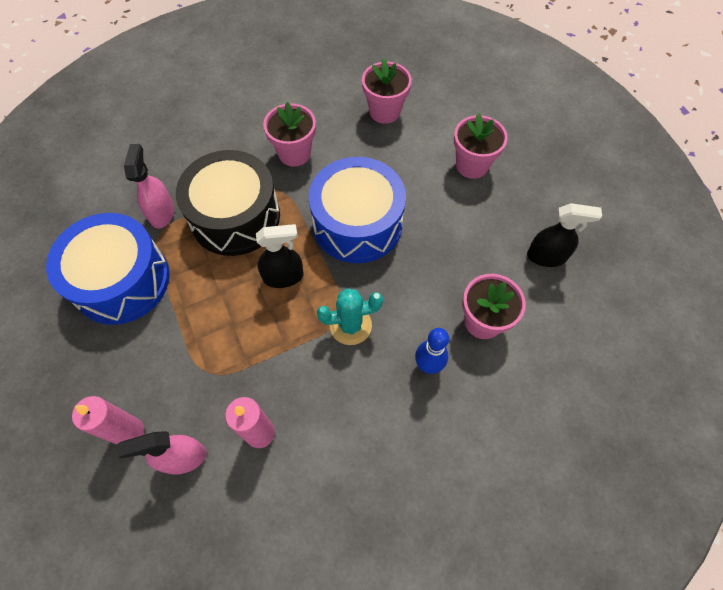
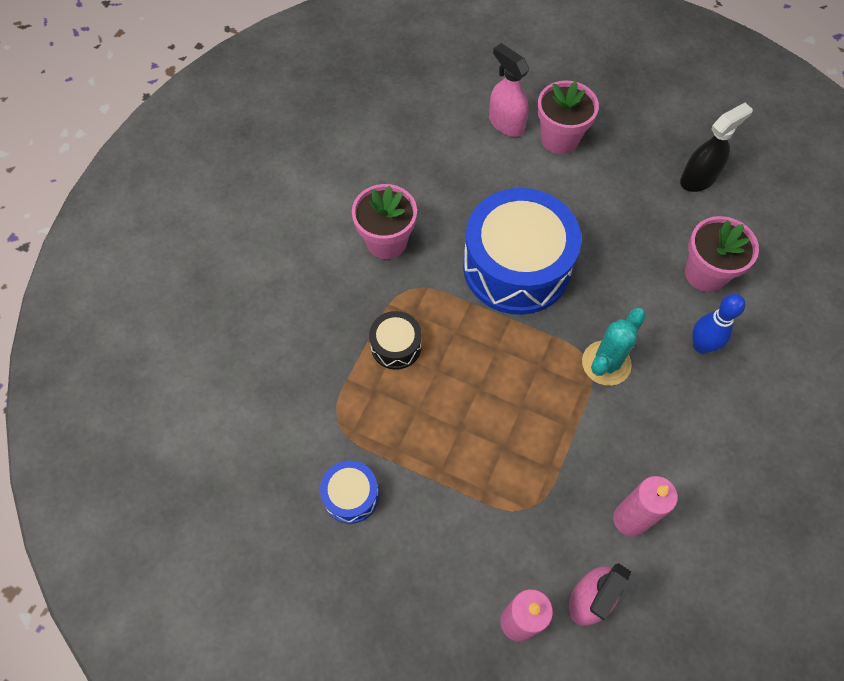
camera: 40 degrees left, 0 degrees up
(121, 280) = (351, 495): blue drum -> blue drum, size x0.45
(162, 213) = (317, 398): pink spray bottle -> pink spray bottle (506, 123)
(235, 217) = (396, 346): black drum -> black drum, size x0.45
(283, 277) = (503, 366): black spray bottle -> none
(384, 111) = (429, 140): pink flower pot -> none

